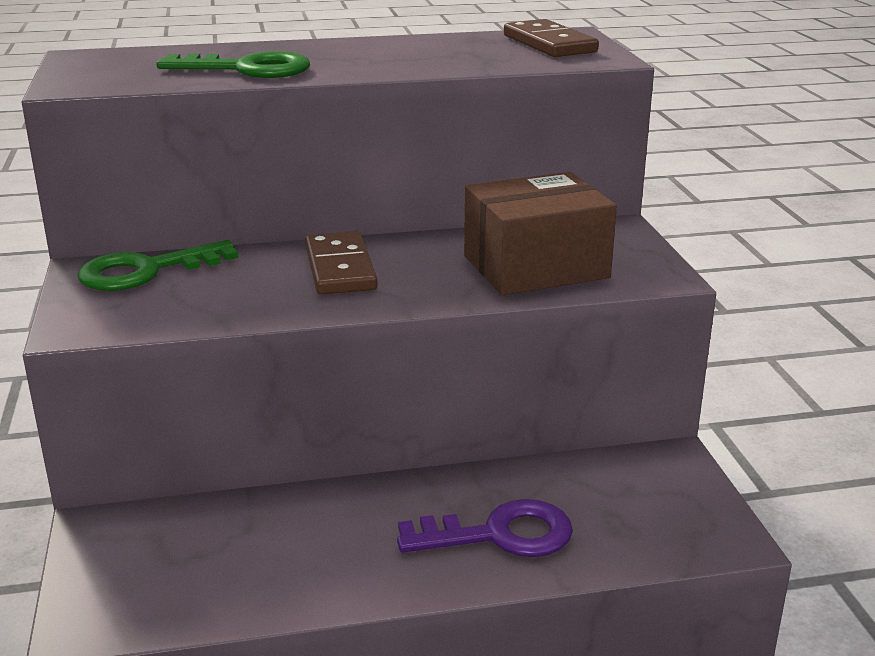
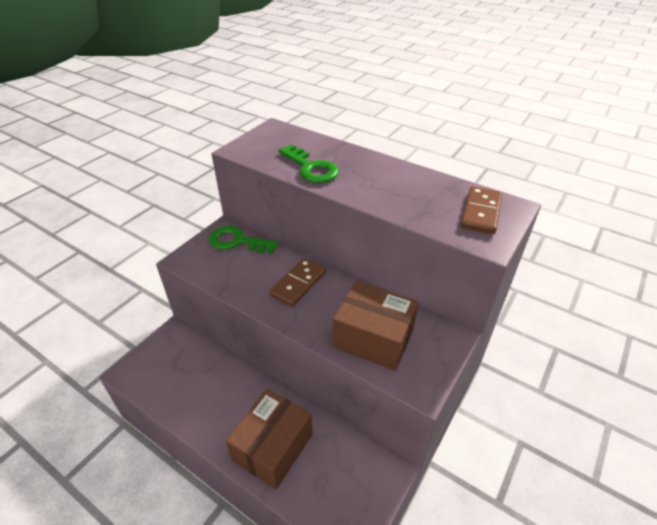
camera: 45 degrees right, 15 degrees up
(499, 534) = (273, 447): purple key -> brown box

